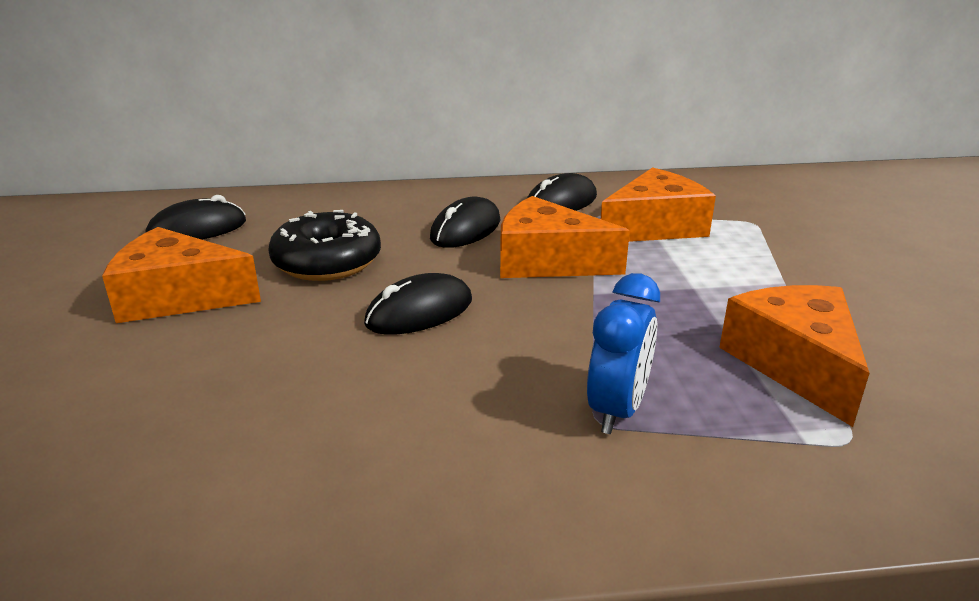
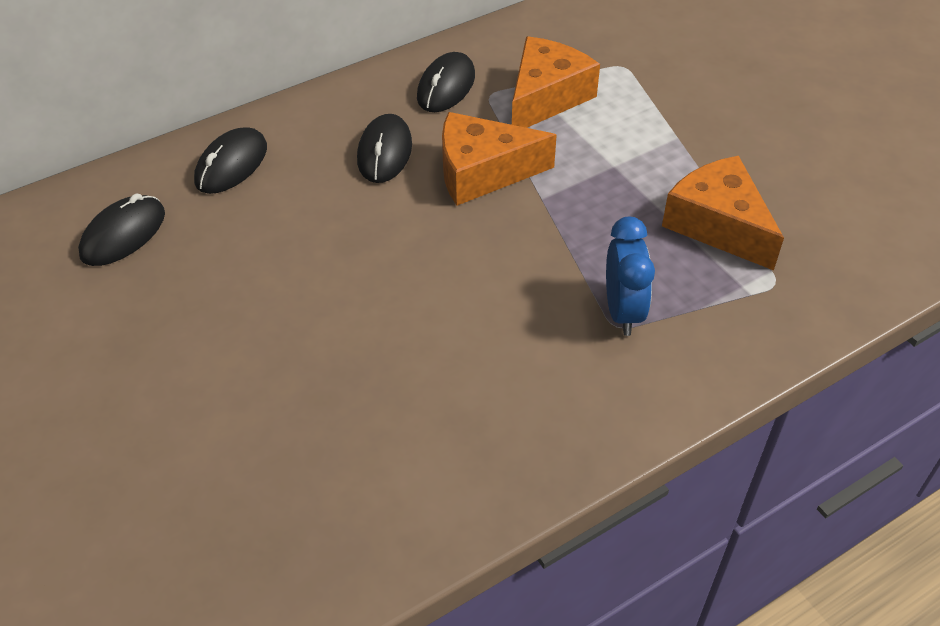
camera: 25 degrees left, 20 degrees up
(178, 297) = (193, 324): orange cheese -> none
(327, 262) = (291, 236): black donut -> none
(419, 312) = (418, 267): black mouse -> black mouse (231, 165)

